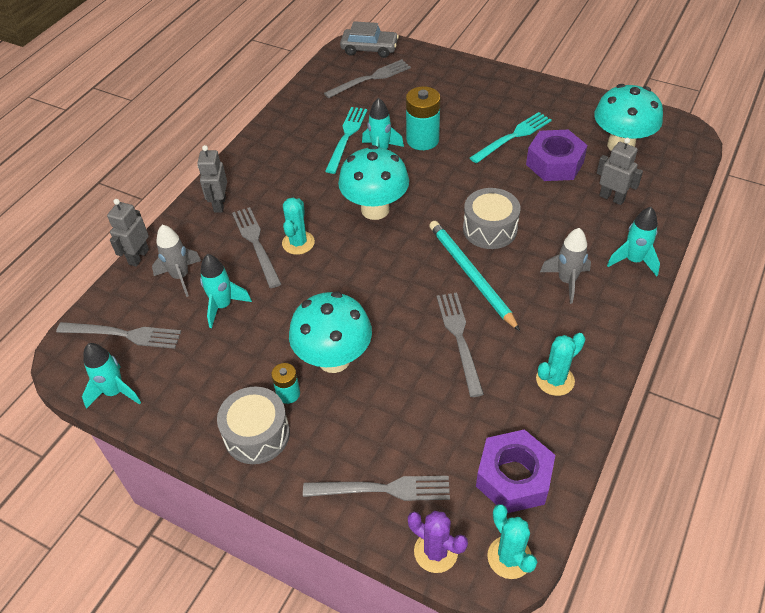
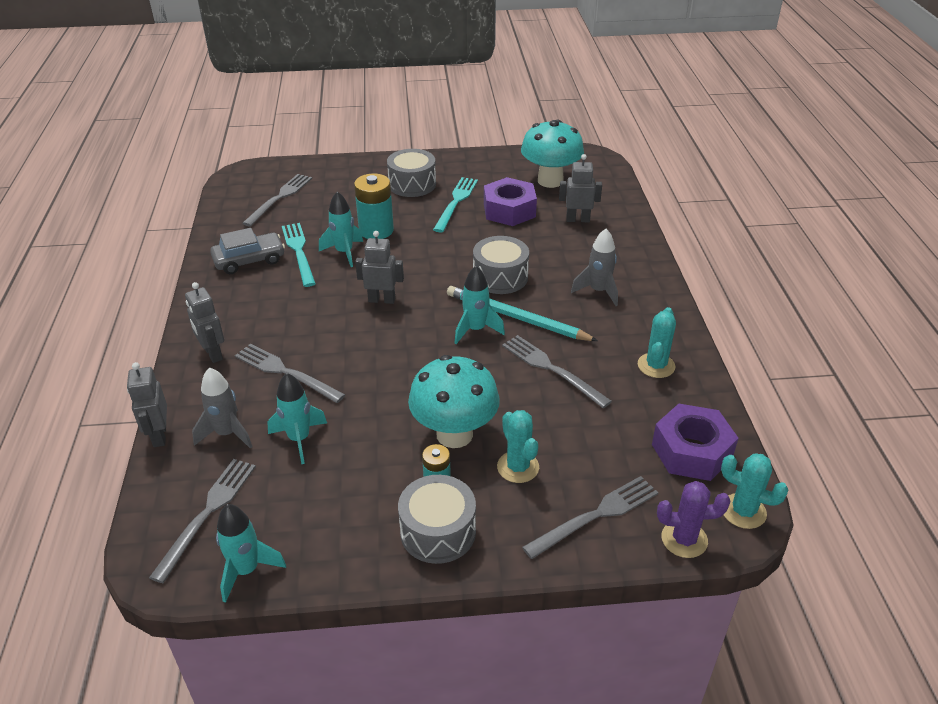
camera: 35 degrees left, 10 degrees down
(124, 334) = (207, 513): grey fork -> grey fork turned 45 degrees counterclockwise
(298, 243) = (330, 355): turquoise cactus -> turquoise cactus (518, 467)
(369, 49) = (256, 175): grey car -> grey car (249, 260)
(375, 209) = (382, 300): turquoise mushroom -> grey robot
(489, 104) = (412, 184): none -> grey drum
(633, 261) = (635, 257): turquoise rocket -> turquoise rocket (475, 330)

